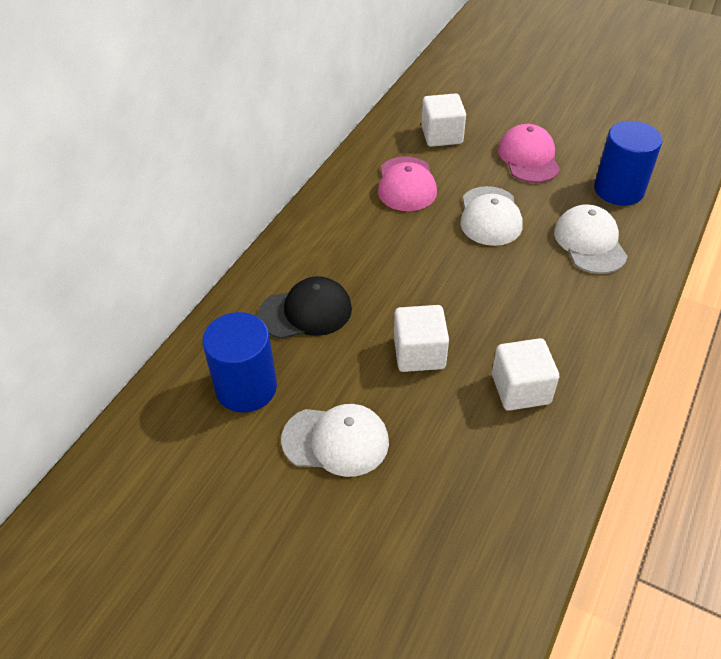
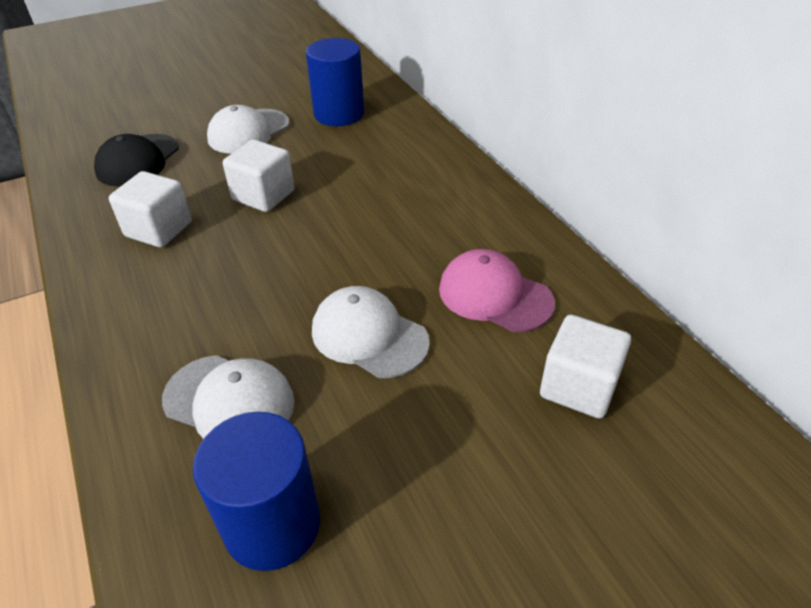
camera: 125 degrees right, 5 degrees down
(306, 312) = (378, 159): black cap -> black cap (138, 160)
(529, 158) = (445, 459): pink cap -> none

